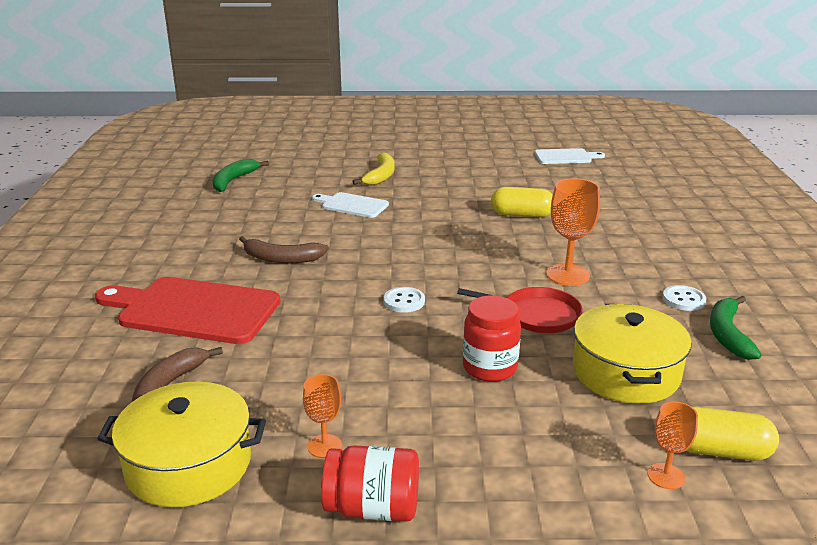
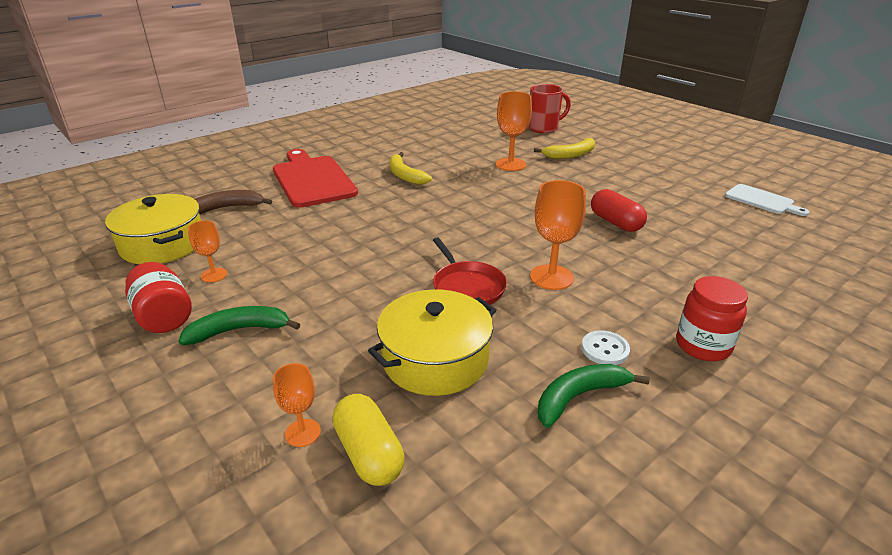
camera: 50 degrees right, 5 degrees up
(233, 180) = (476, 124): green banana -> green banana (239, 330)
(281, 259) = (405, 175): brown banana -> yellow banana
(307, 160) = (544, 128): none -> red mug
(352, 205) = (510, 164): white cutting board -> orange goblet
(404, 301) = (411, 231): white button -> none
(489, 367) = (367, 296): red jar -> red jar (703, 346)
(522, 215) = (615, 222): yellow capsule -> red capsule

